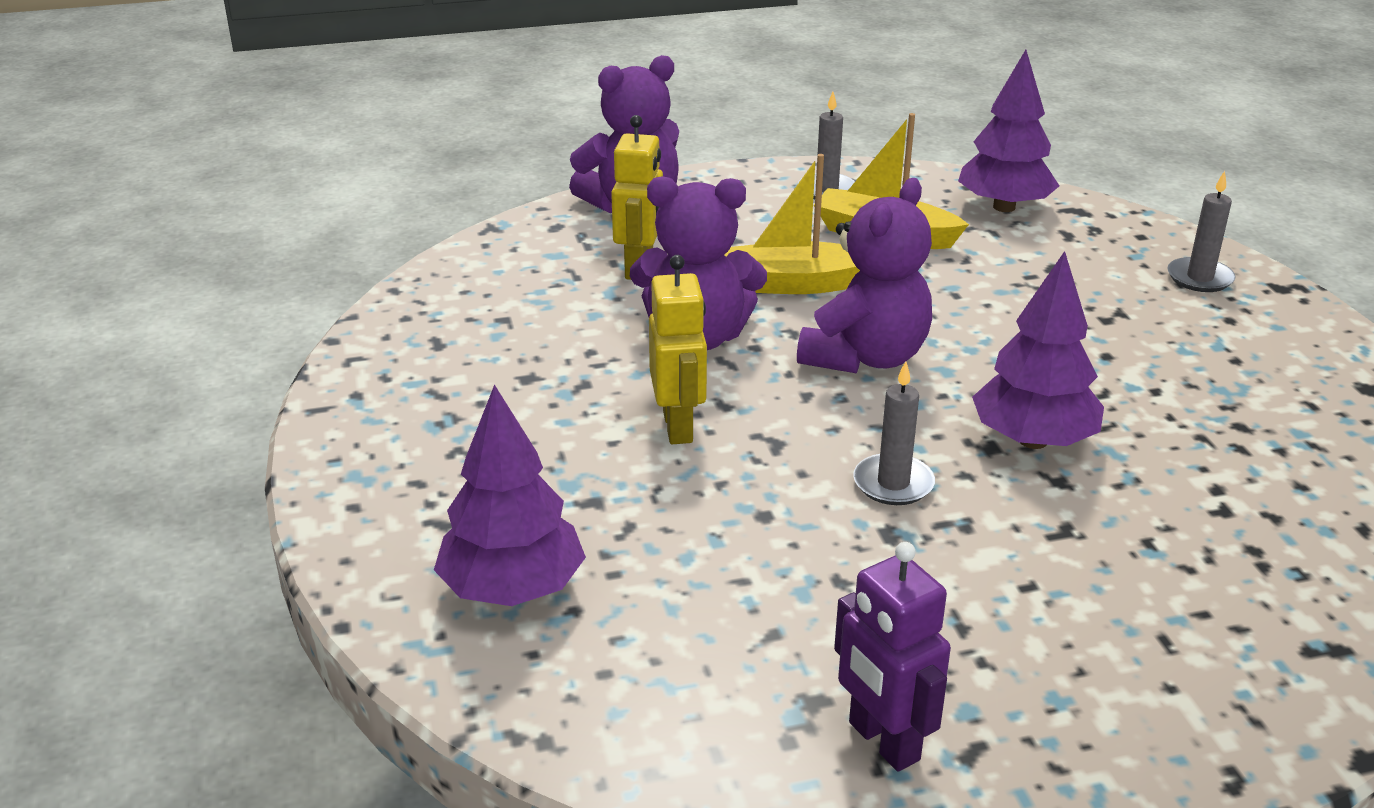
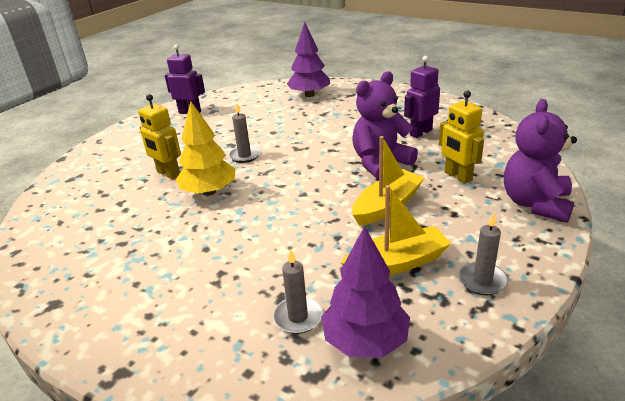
camera: 140 degrees right, 0 degrees up
(533, 350) = (420, 132): none -> purple robot
(679, 427) = (333, 137): yellow robot -> yellow robot (168, 174)
(865, 357) = (308, 190): purple teddy bear -> none
(1033, 440) = (209, 191): purple tree -> yellow tree
(1199, 278) = (182, 345): grey candle -> grey candle (298, 317)

